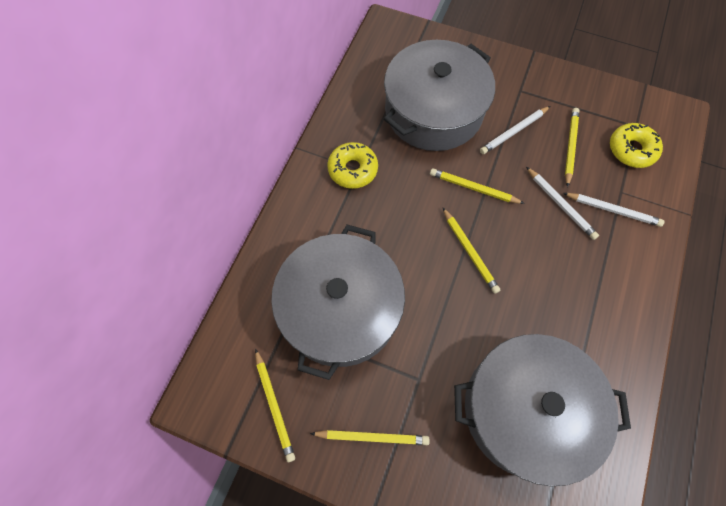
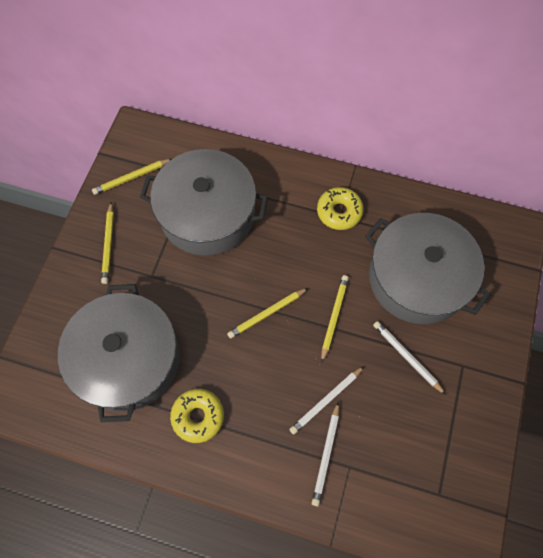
camera: 85 degrees right, 0 degrees up
(570, 146) = (398, 415): yellow pencil -> none
(631, 150) = (405, 484): yellow donut -> yellow donut (198, 416)

